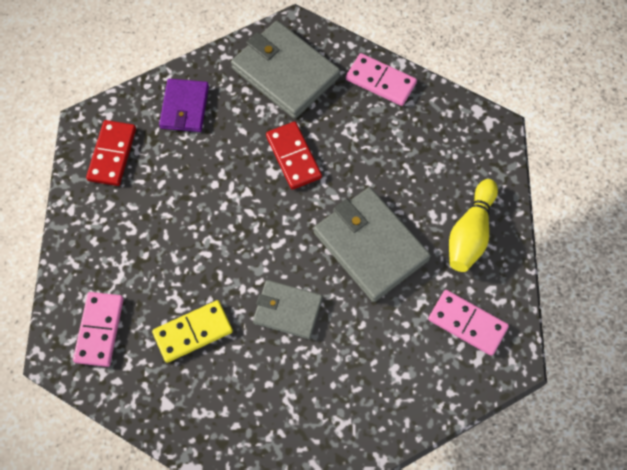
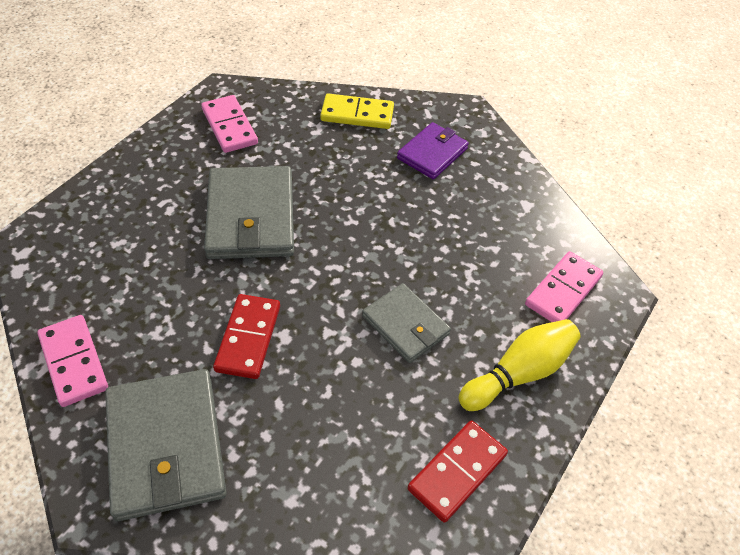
camera: 150 degrees left, 15 degrees down
(184, 107) = (326, 480): purple wallet -> purple wallet (432, 153)
(193, 332) = (470, 241): yellow domino -> yellow domino (357, 114)
(287, 310) = (370, 211): grey wallet -> grey wallet (405, 325)
(470, 233) = (155, 178): yellow bowling pin -> yellow bowling pin (519, 373)

